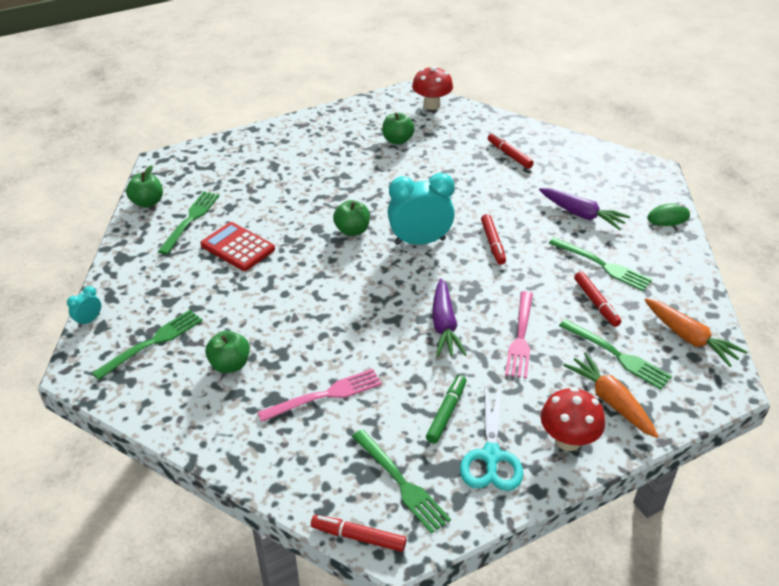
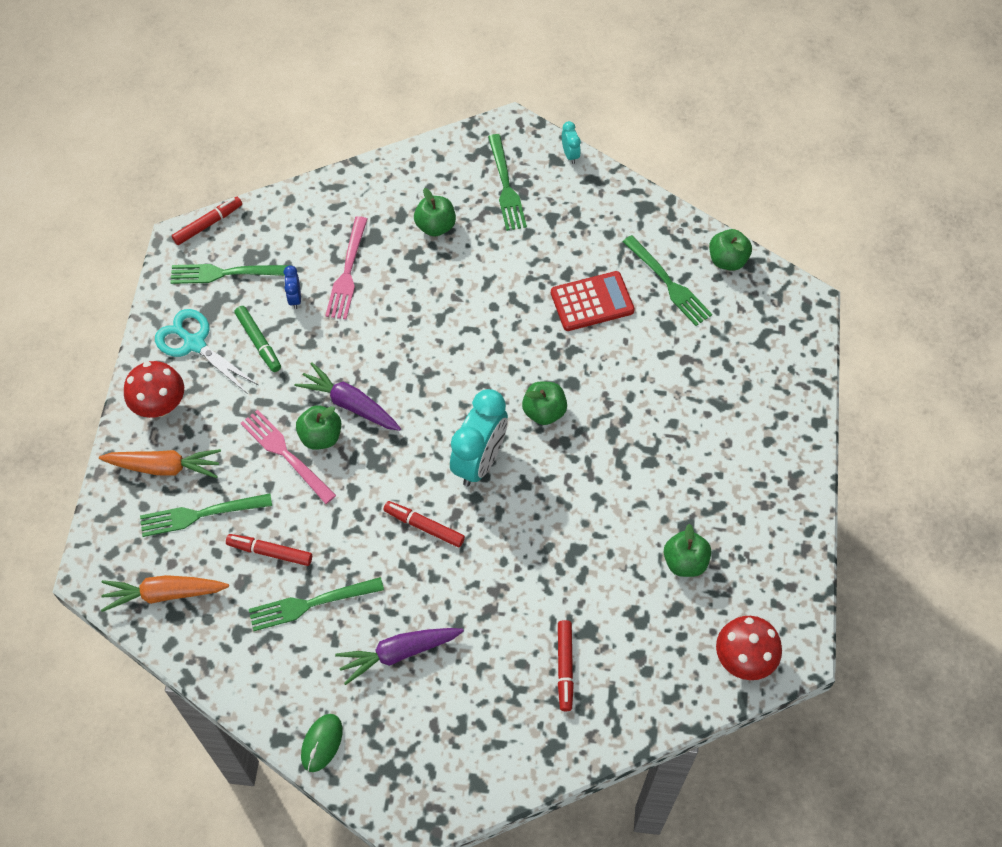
camera: 125 degrees right, 20 degrees up
(382, 415) = (295, 298): none -> blue clock
(486, 326) = (321, 436): none -> green apple
(509, 155) = (565, 667): red marker -> red marker turned 90 degrees clockwise

